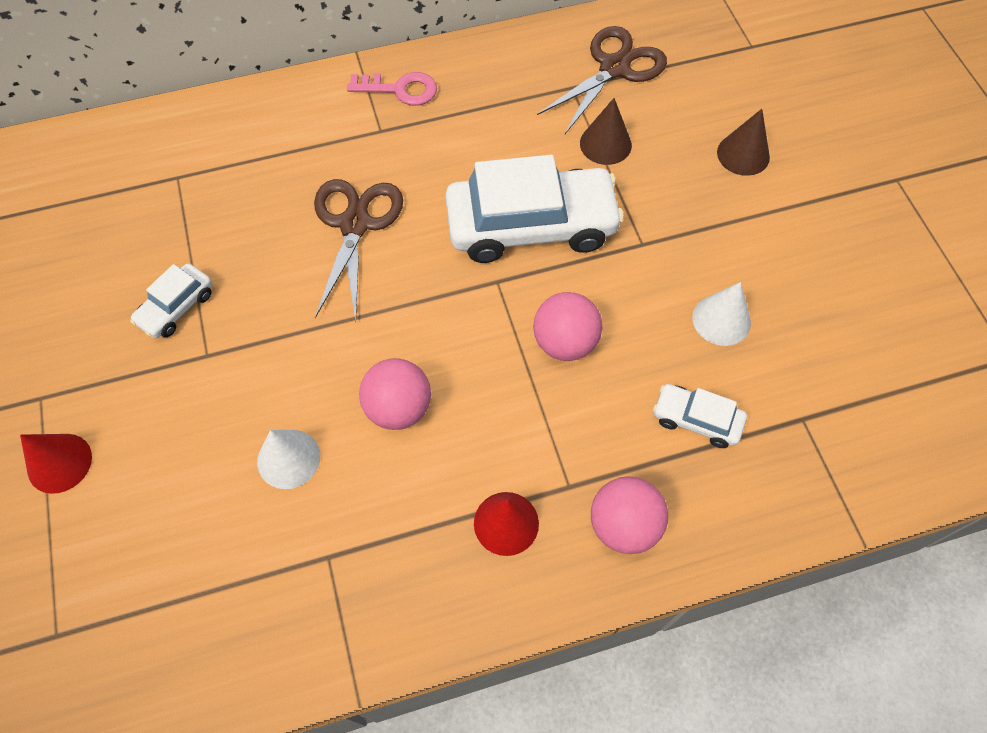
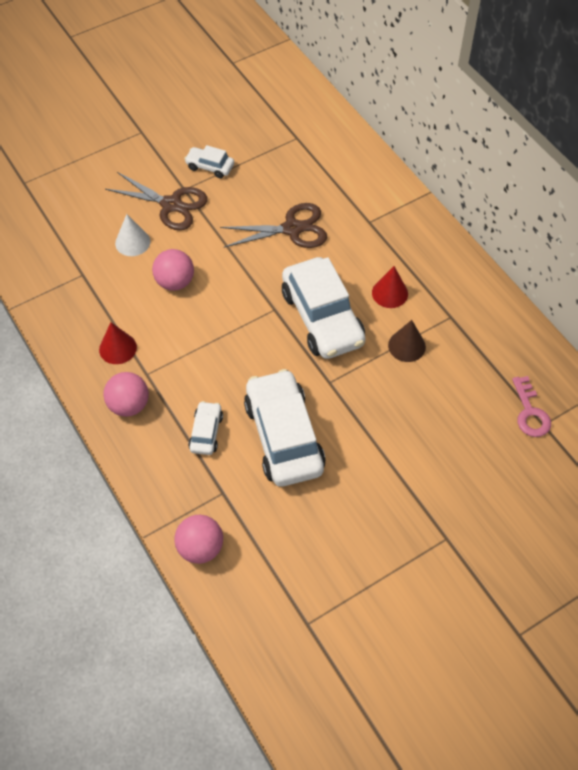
camera: 75 degrees right, 5 degrees down
(59, 463) = (108, 152): red cone -> red cone (390, 293)
(400, 89) = (407, 223): pink key -> pink key (530, 412)
(565, 342) = (241, 353): pink ball -> pink ball (200, 548)
(614, 68) = (480, 338): brown scissors -> brown scissors (171, 205)
(721, 320) = (283, 436): white cone -> white car
(743, 154) = (430, 432): brown cone -> none

